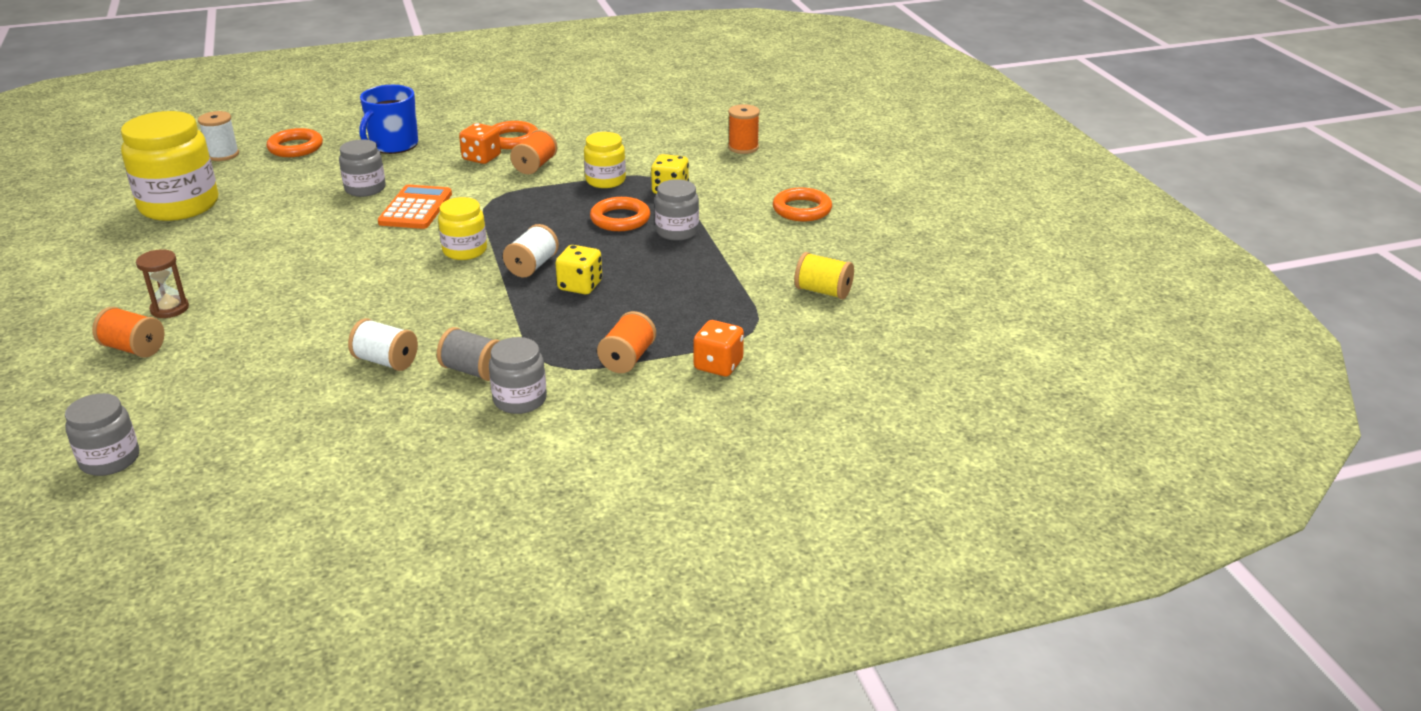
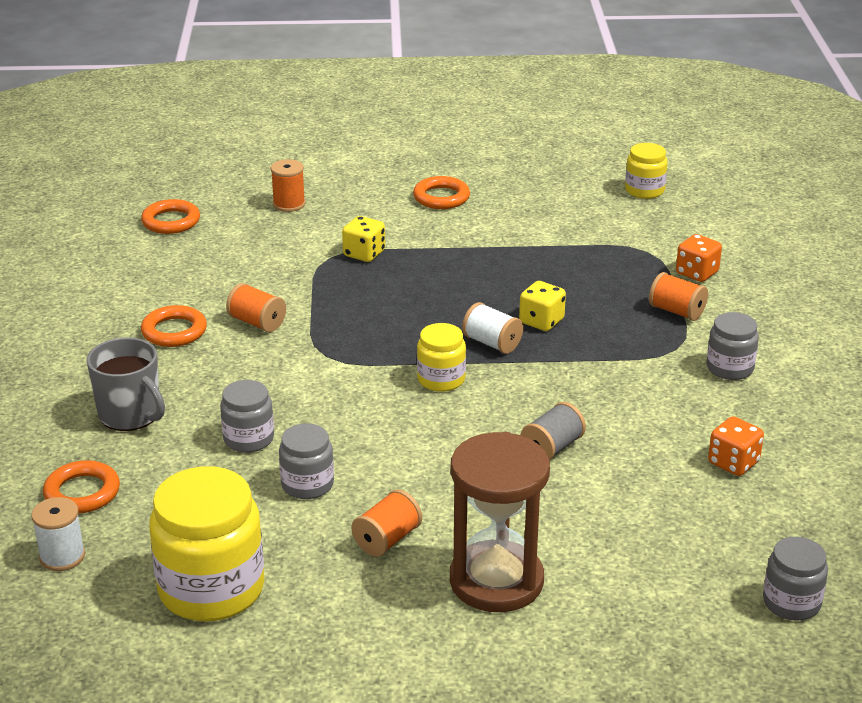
camera: 75 degrees left, 0 degrees up
(133, 348) = (579, 603): orange spool -> orange spool (387, 539)
(169, 309) = (496, 581): brown hourglass -> brown hourglass, size x2.18
(386, 361) = (649, 435): white spool -> none
(393, 145) = (130, 414): blue mug -> grey mug
(416, 208) = (323, 405): orange calculator -> none
(473, 371) = (677, 388): grey spool -> grey spool (552, 448)
(481, 158) = (212, 355): orange dice -> orange dice (733, 463)
(605, 180) = (320, 285): yellow jar -> yellow jar (644, 190)
(620, 219) = (414, 287): orange ring -> orange ring (171, 221)
(677, 231) = (455, 261): grey jar -> grey jar (307, 484)
(823, 291) = (594, 212): yellow spool -> none

